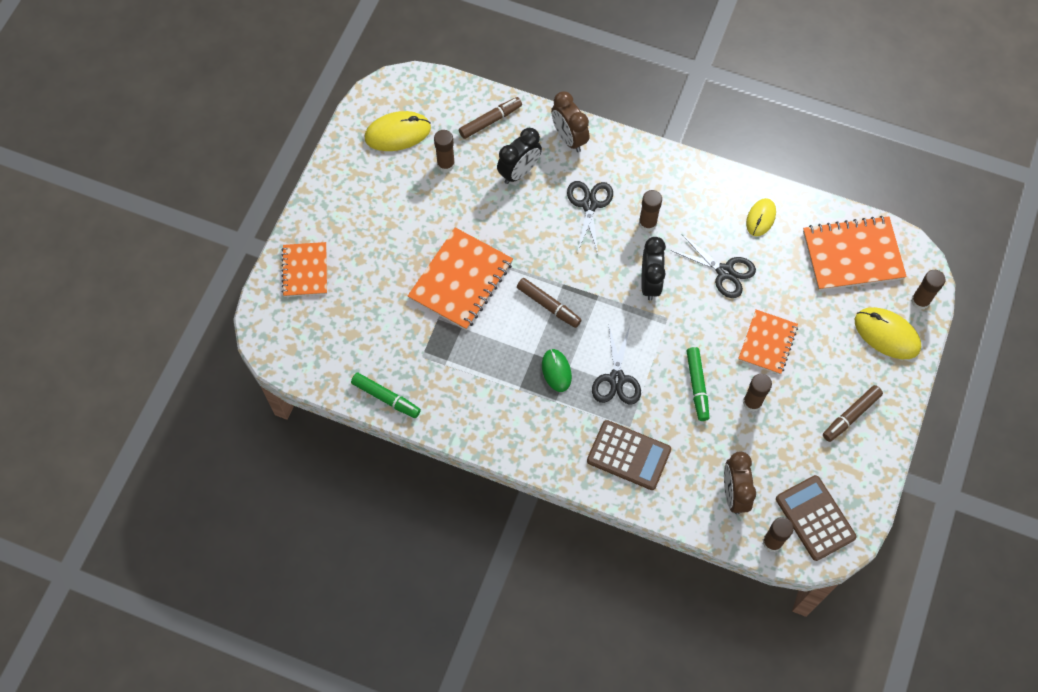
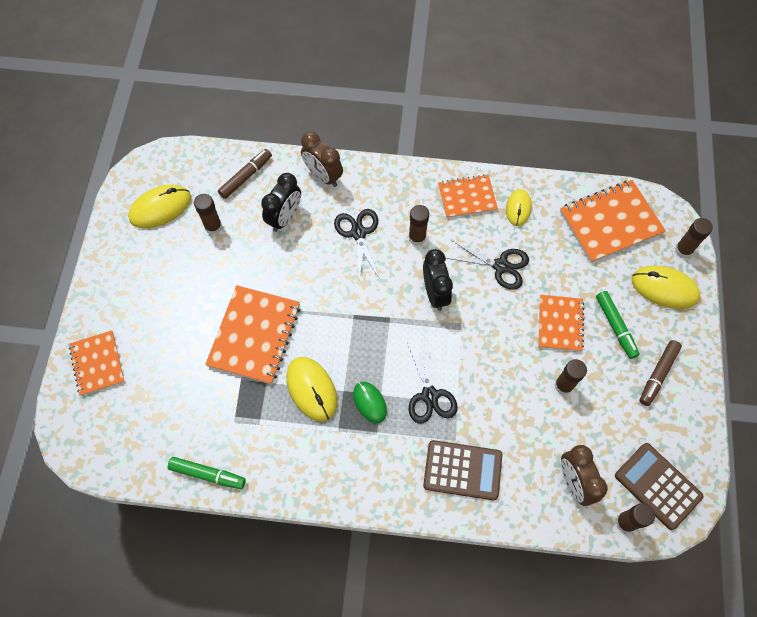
camera: 15 degrees left, 0 degrees up
(503, 345) = (311, 389): none -> yellow mouse
(548, 305) = (345, 339): brown marker -> none
(697, 386) = (507, 383): green marker -> green marker (615, 327)
(711, 194) = (467, 197): none -> orange notebook

